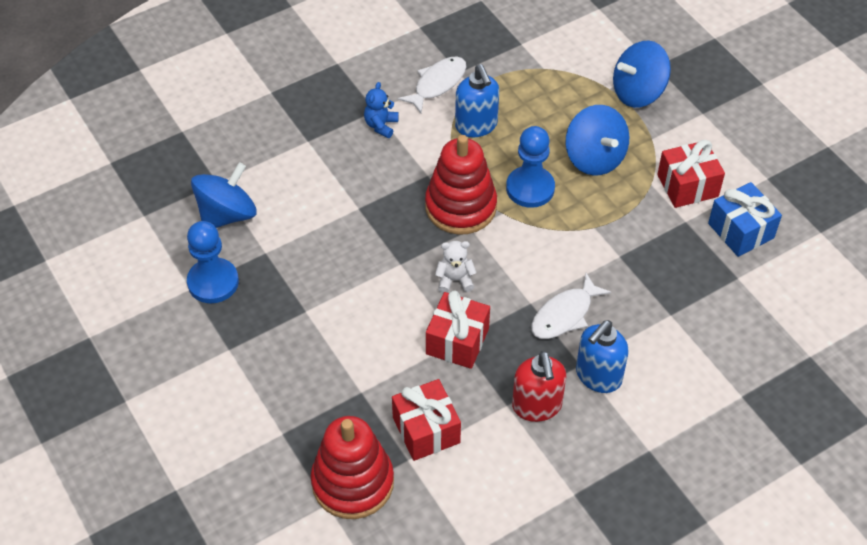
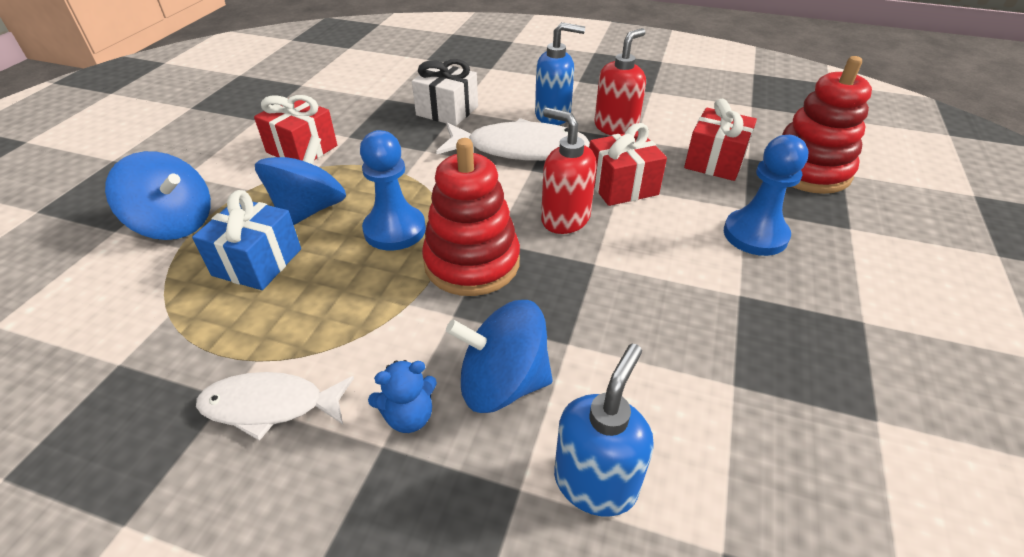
camera: 130 degrees left, 10 degrees down
(213, 282) = (837, 403): blue pawn -> blue pawn (755, 235)
(227, 215) = (748, 479): blue spinning top -> blue spinning top (502, 383)
(455, 280) = (565, 219): white teddy bear -> red soap dispenser
(476, 126) = (329, 318): blue soap dispenser -> blue soap dispenser (595, 482)
(565, 314) = (519, 149): white fish -> white fish, size x1.57
(674, 306) = (447, 111): none -> white gift
(741, 231) = (333, 111): blue gift -> blue gift (257, 262)

